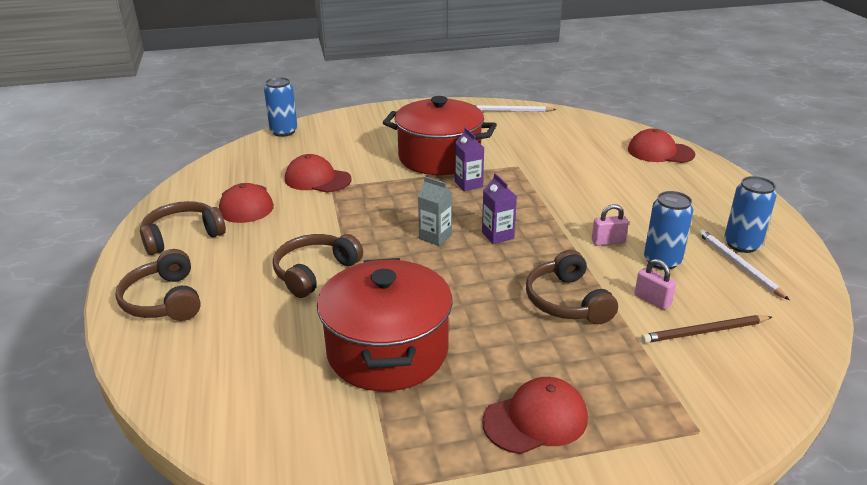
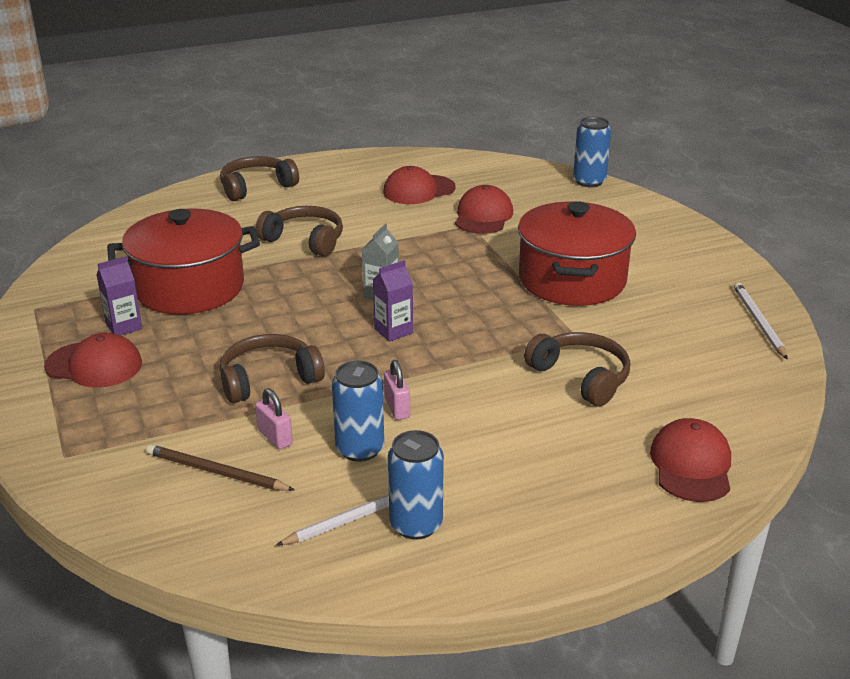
camera: 80 degrees right, 0 degrees up
(182, 236) = (354, 174): brown headphones -> brown headphones (581, 377)
(468, 184) = (509, 305): purple carton -> purple carton (124, 326)
(535, 419) = (94, 365): red cap -> red cap turned 45 degrees counterclockwise
(652, 300) = (275, 437): pink padlock -> pink padlock turned 75 degrees counterclockwise
(704, 332) = (216, 472): brown pencil -> brown pencil turned 45 degrees counterclockwise

